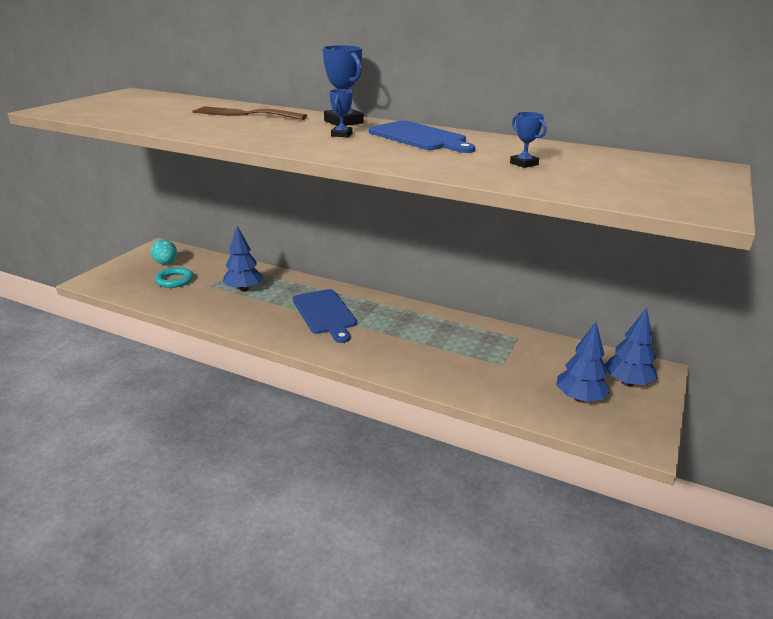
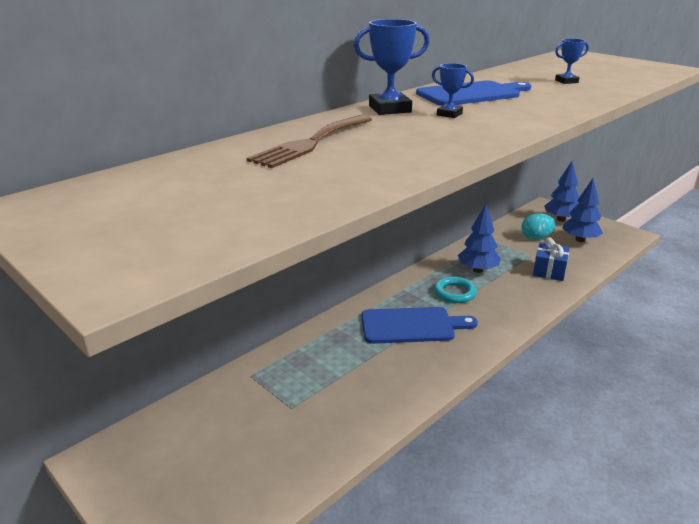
camera: 70 degrees left, 0 degrees up
(166, 263) = (175, 452): turquoise egg -> turquoise egg (536, 237)
(174, 280) = (249, 445): turquoise ring -> turquoise ring (454, 293)
(244, 289) = (319, 378): blue tree -> blue tree (477, 270)
(476, 378) = (549, 271): none -> blue gift

